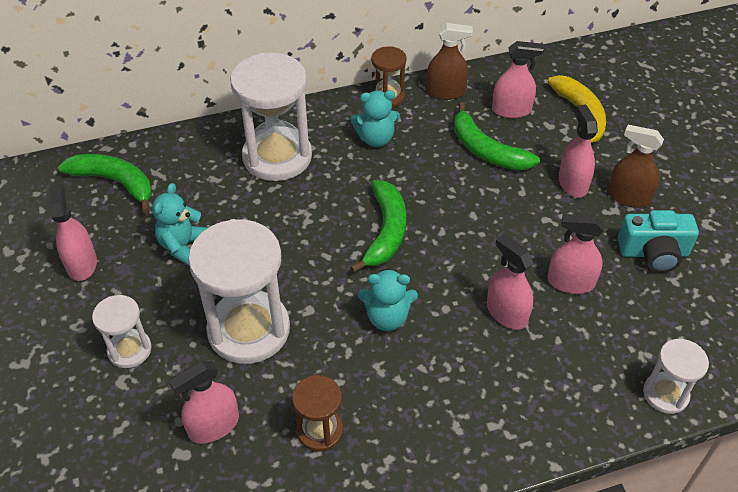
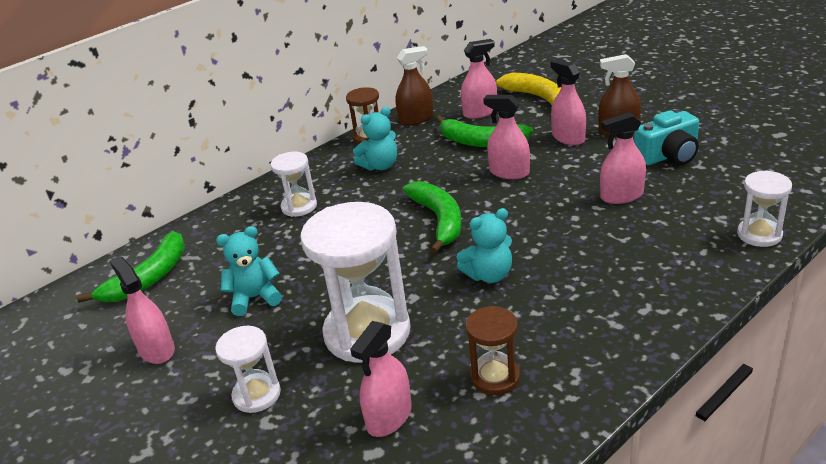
camera: 20 degrees left, 15 degrees down
(115, 182) = (149, 278): green banana -> green banana turned 120 degrees clockwise
(183, 246) = (255, 298): turquoise teddy bear -> turquoise teddy bear turned 75 degrees clockwise
(277, 157) = (299, 206): white hourglass -> white hourglass, size x0.52
(506, 313) = (588, 233): pink spray bottle -> pink spray bottle (509, 172)

